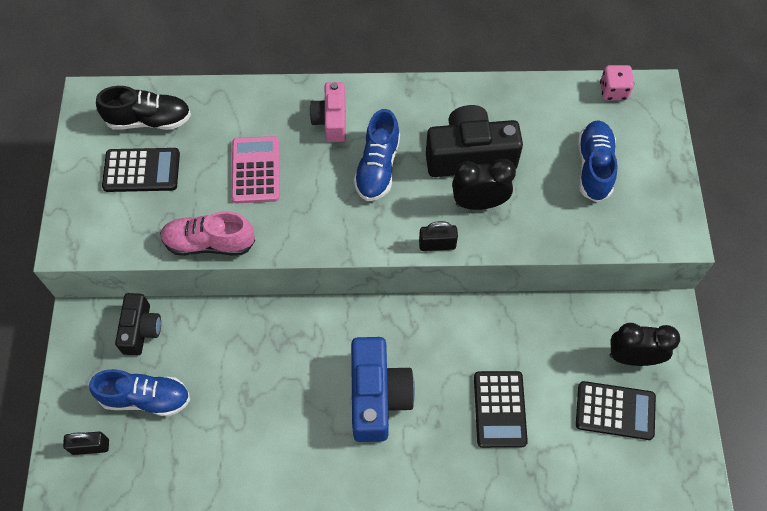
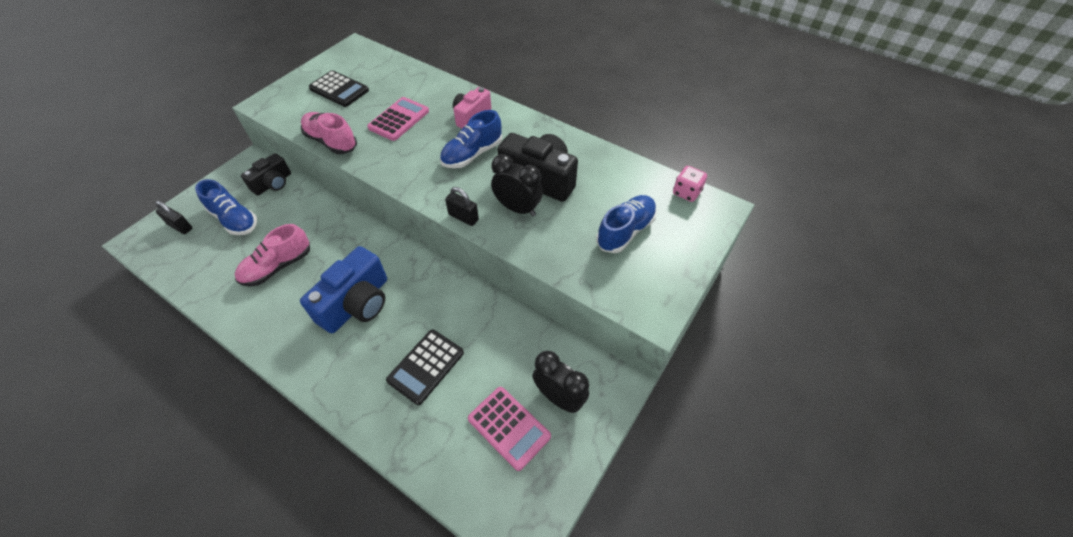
camera: 35 degrees right, 10 degrees down
(149, 120) = (371, 69): black shoe -> none
(255, 415) = (278, 266): none -> pink shoe
(615, 411) = (509, 427): black calculator -> pink calculator

